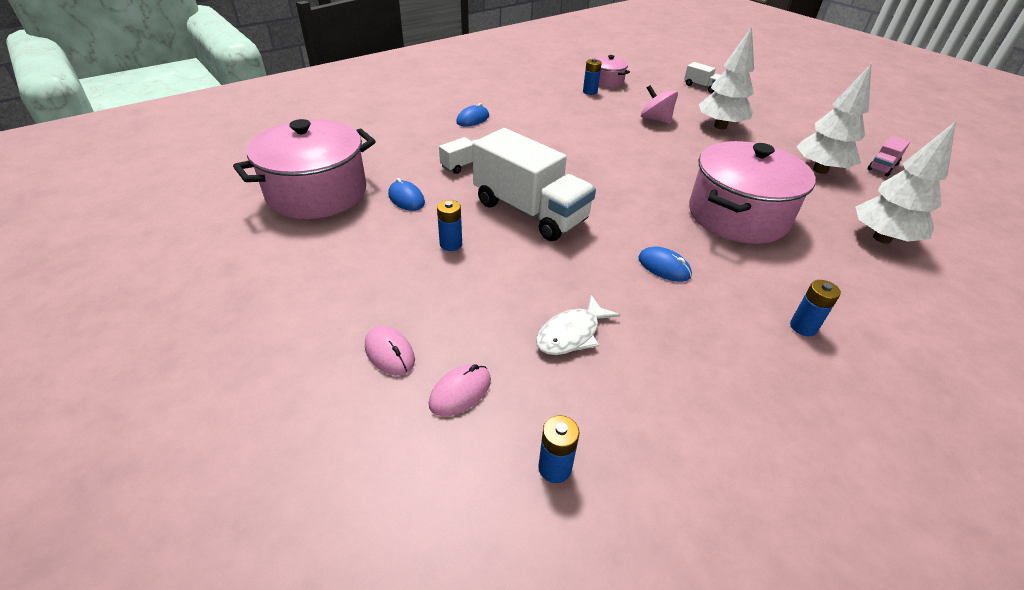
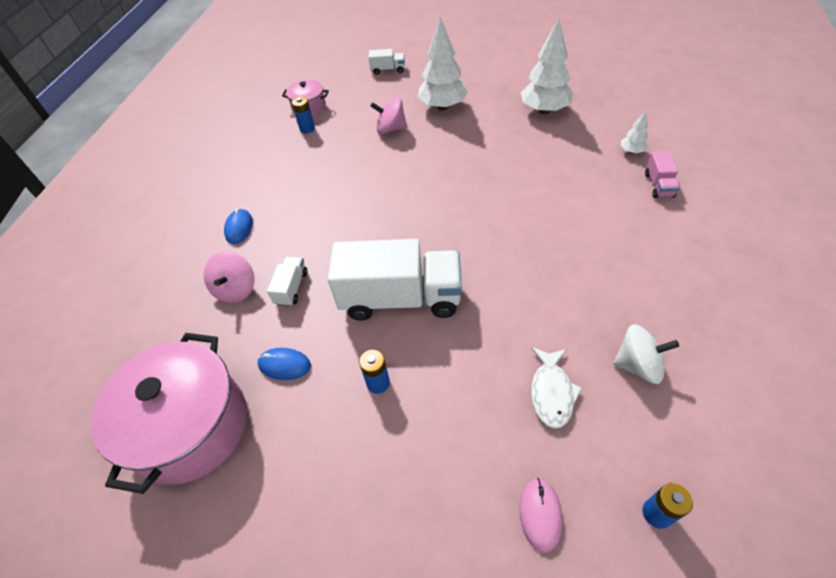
camera: 35 degrees left, 10 degrees up
(389, 353) = (455, 531): pink mouse -> none
(429, 147) = (236, 289): none -> pink spinning top
(664, 267) = (543, 278): blue mouse -> none
(676, 371) = (638, 365): none -> white spinning top
(737, 216) = (539, 192): pink pot -> none
(803, 327) = (663, 264): blue battery -> none
(882, 167) = (575, 83): pink truck -> pink truck (658, 185)
(882, 238) = (631, 151): white tree -> white tree, size x0.47

